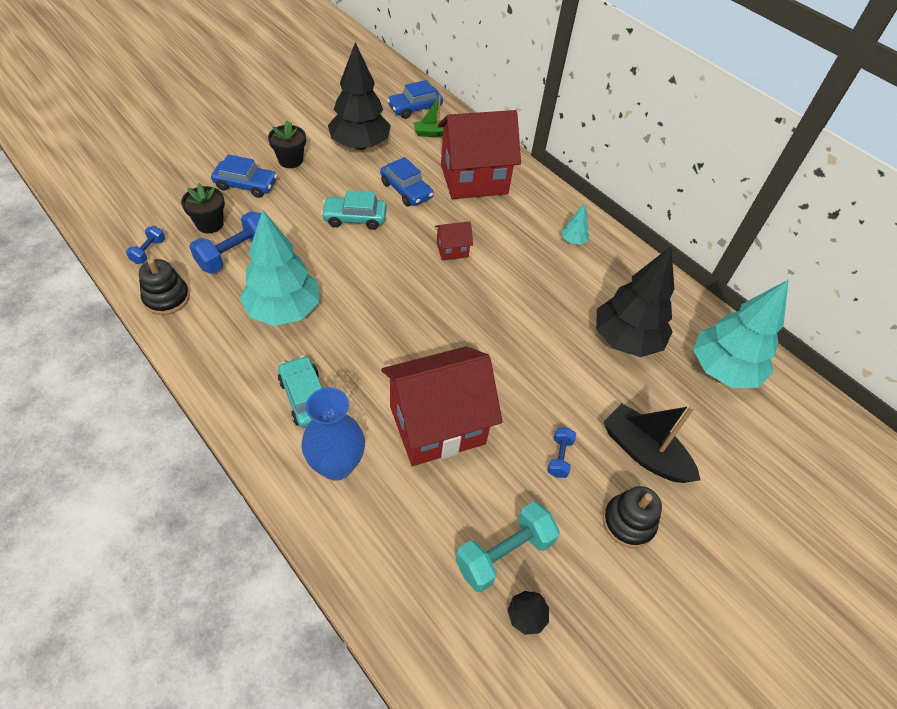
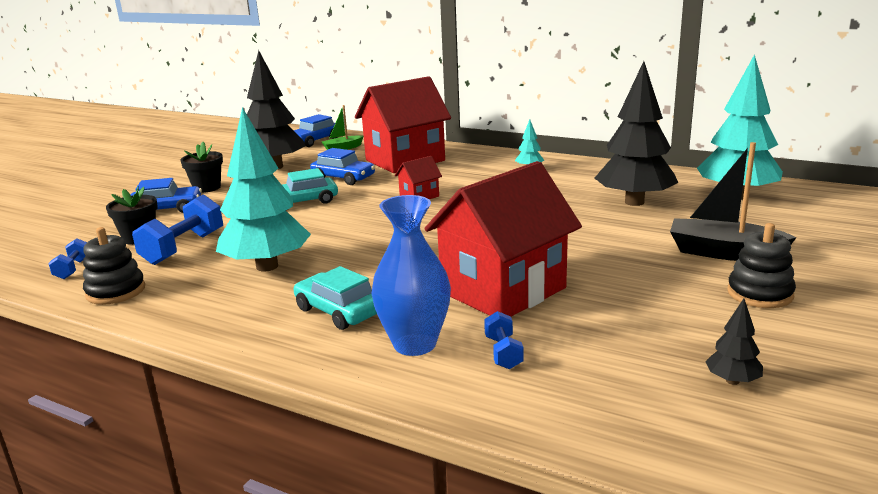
camera: 15 degrees left, 30 degrees down
(504, 554) = (661, 348): turquoise dumbbell -> none
(559, 457) = (648, 276): blue dumbbell -> blue dumbbell (503, 353)

